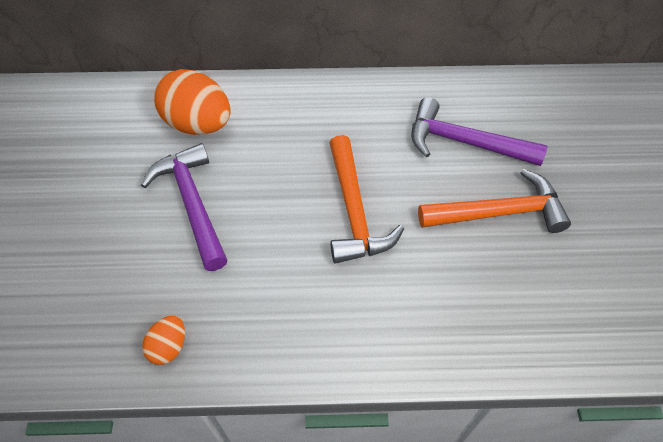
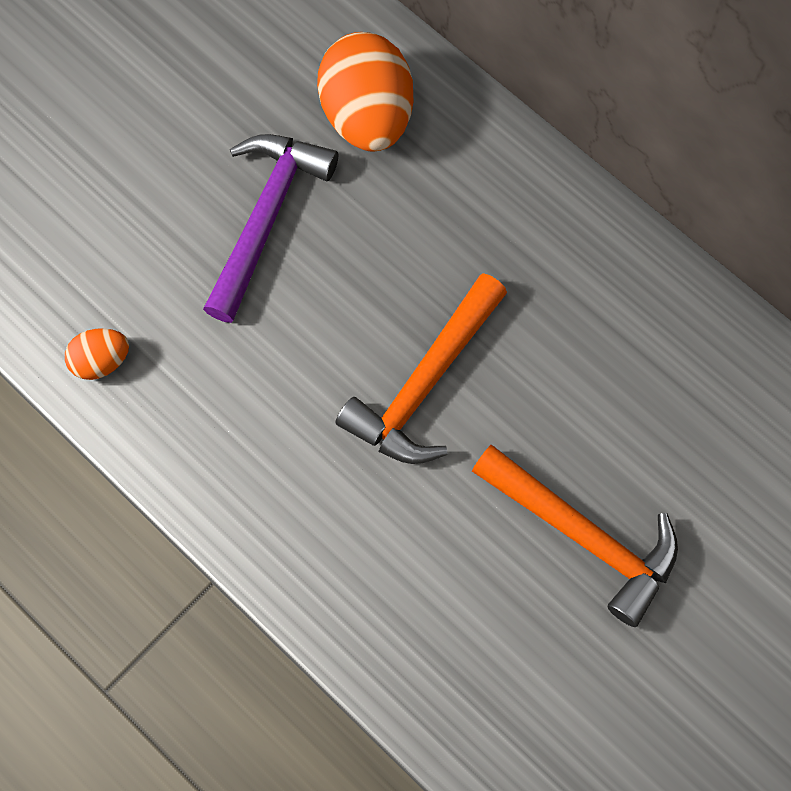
camera: 45 degrees right, 15 degrees up
(464, 142) = (648, 415): purple hammer -> none

